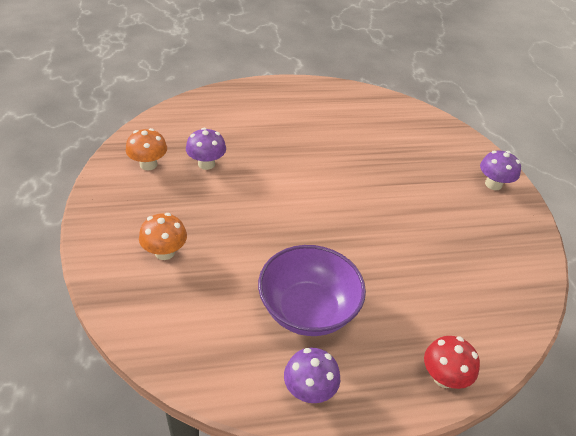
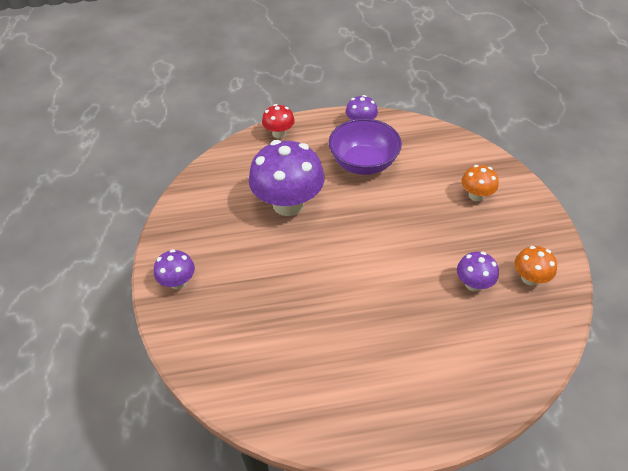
camera: 175 degrees left, 5 degrees up
(403, 256) = (288, 204): none -> purple mushroom

